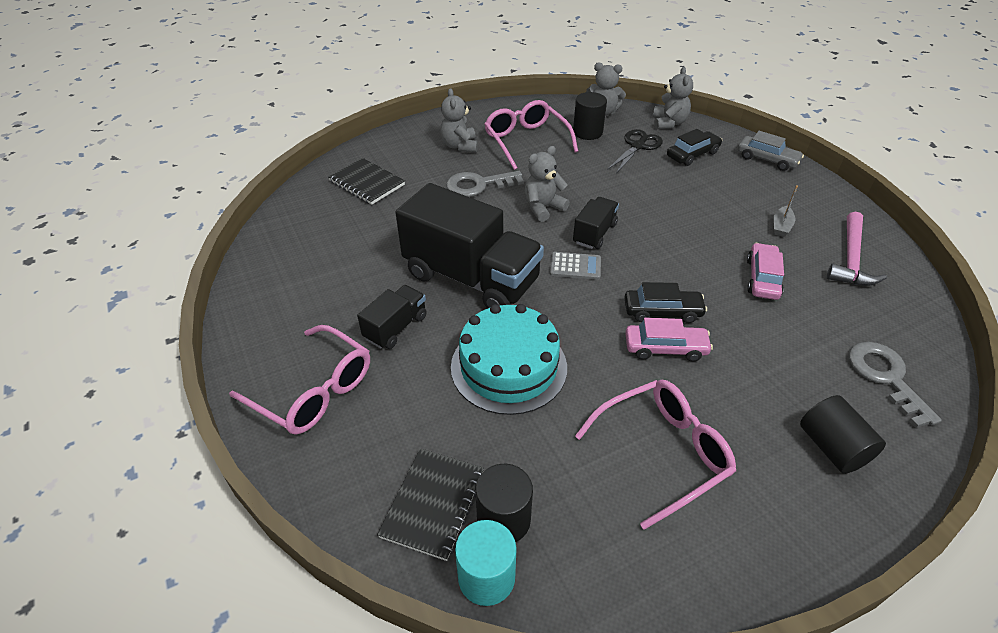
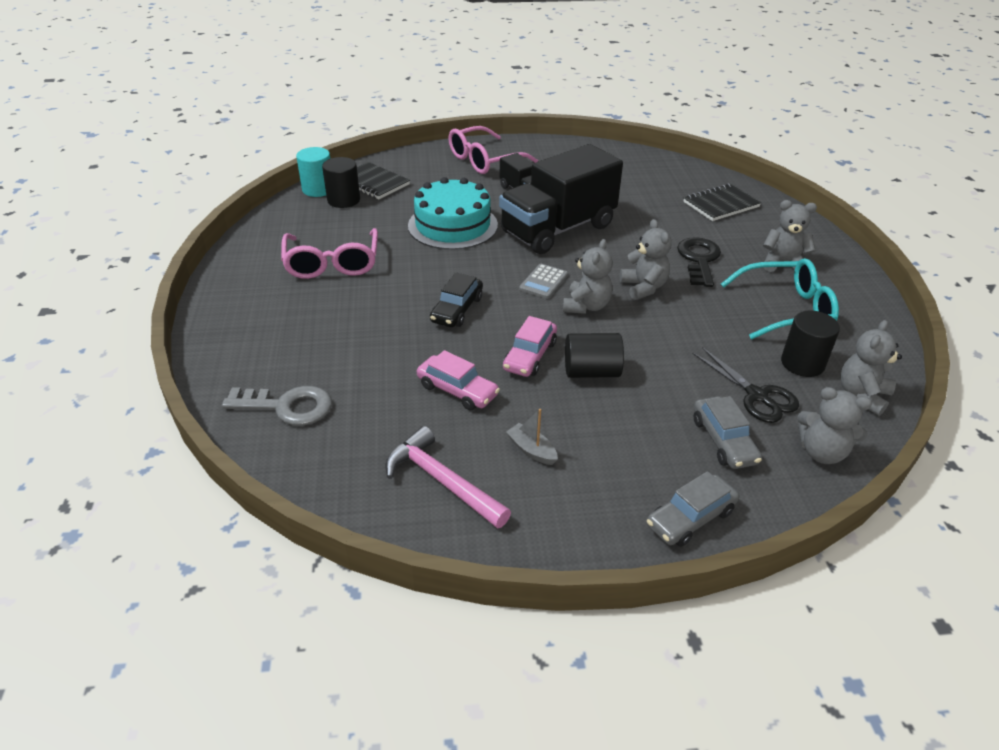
camera: 110 degrees right, 5 degrees down
(478, 185) = (699, 259): grey key -> black key
(526, 141) = (785, 309): pink glasses -> turquoise glasses
(594, 233) = (586, 306): black truck -> grey teddy bear
(665, 348) = (417, 296): pink car -> pink car (530, 356)
(692, 154) = (723, 440): black car -> grey car
(832, 447) = (264, 338): black cylinder -> black cylinder (591, 372)

